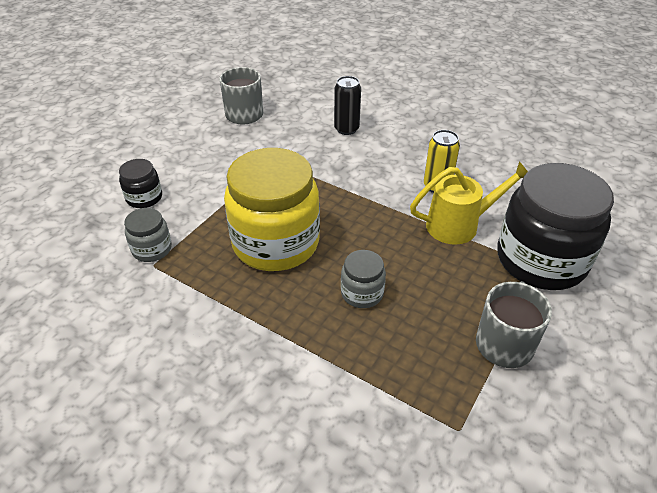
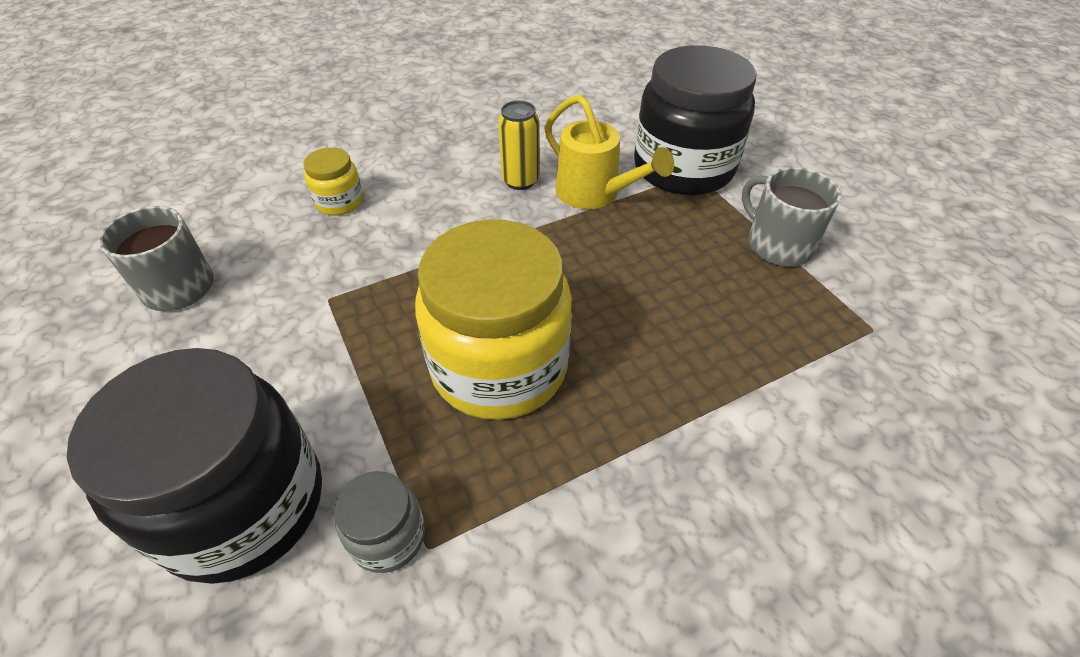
camera: 60 degrees left, 5 degrees up
(144, 198) = (243, 504): black jar -> black jar, size x2.21
(346, 129) = (339, 202): black can -> yellow jar
(362, 293) = (647, 319): grey jar -> none
(460, 225) = (594, 194): yellow watering can -> yellow watering can turned 120 degrees clockwise

